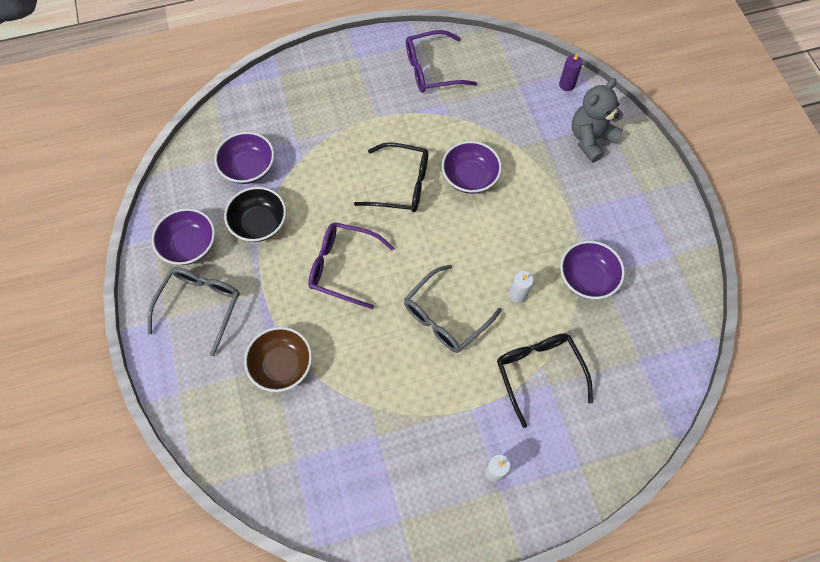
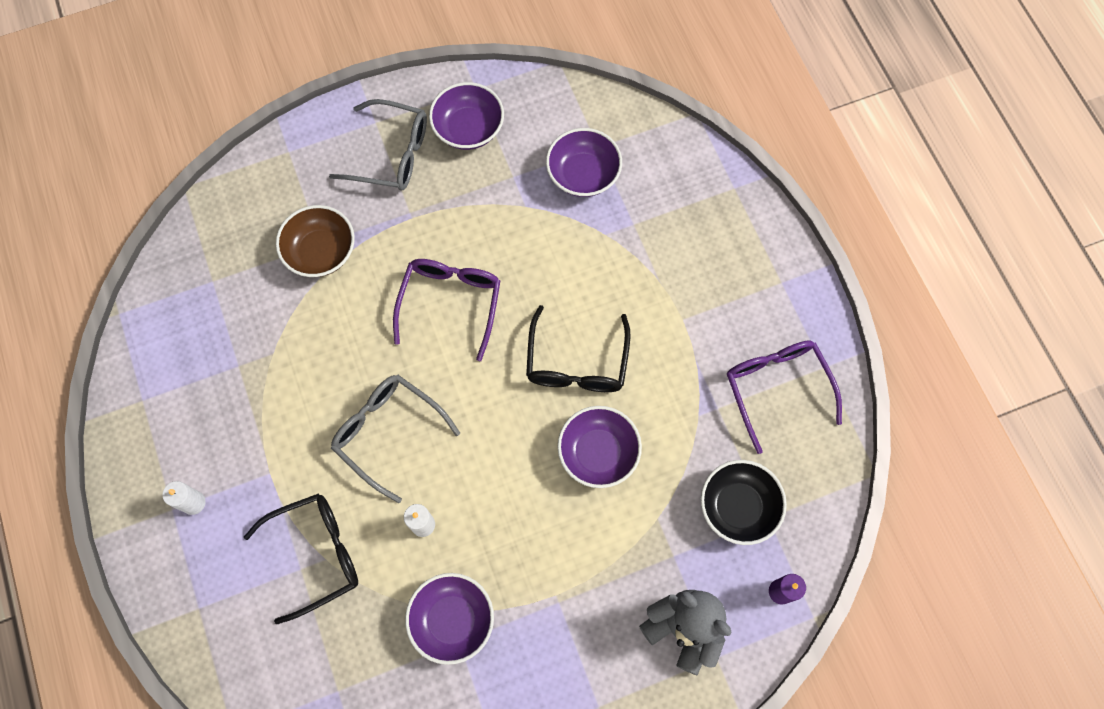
camera: 85 degrees right, 5 degrees up
(259, 223) = (504, 199): black bowl -> black bowl (738, 506)

